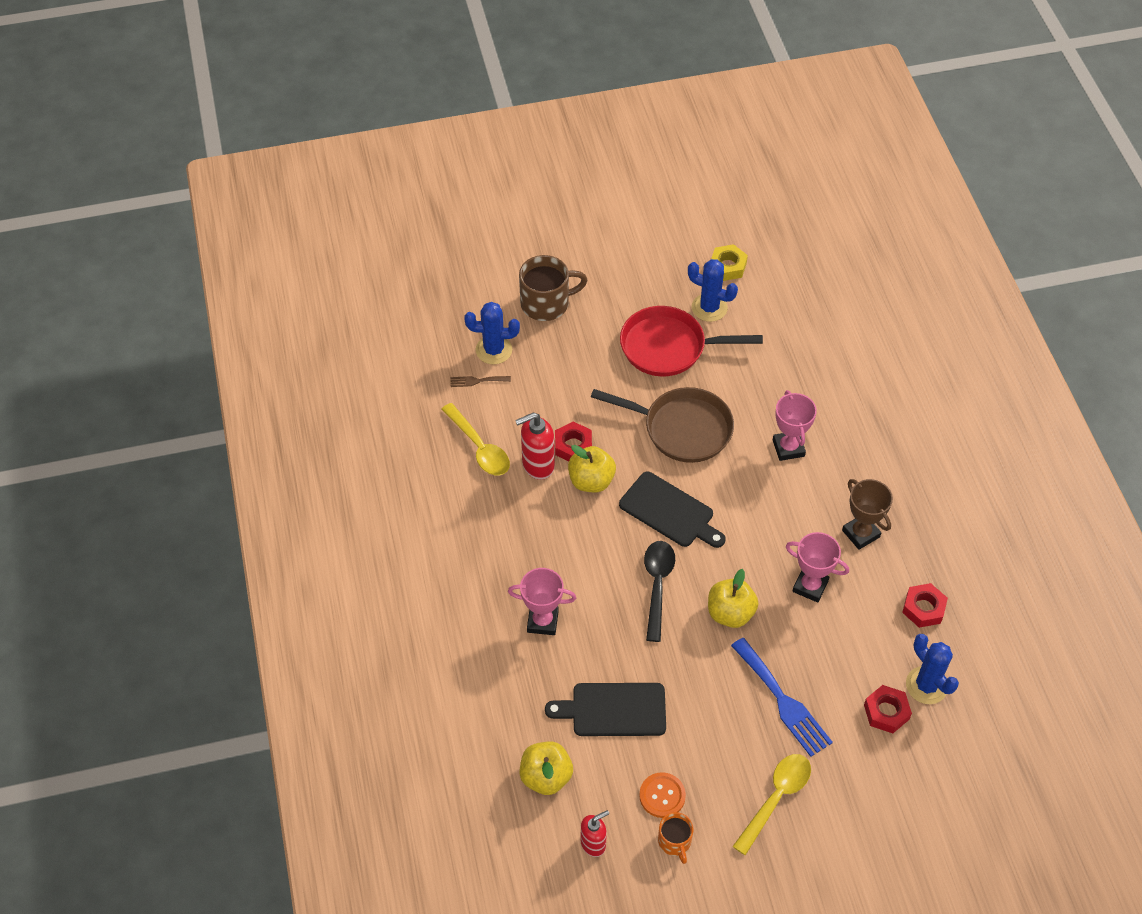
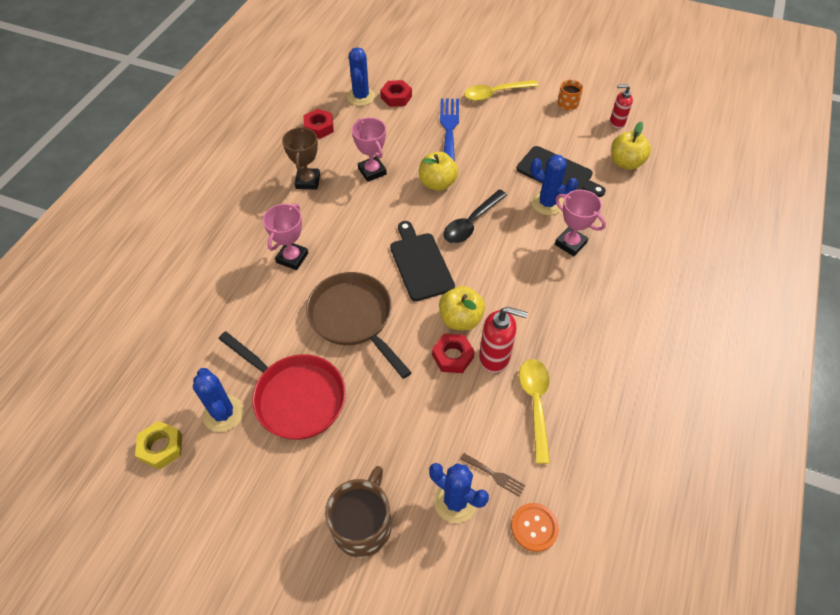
camera: 145 degrees left, 0 degrees up
(546, 303) = (363, 524): brown mug -> brown mug turned 90 degrees clockwise
(598, 659) = (547, 203): none -> blue cactus
(662, 796) = (559, 123): orange button -> orange button (534, 527)

